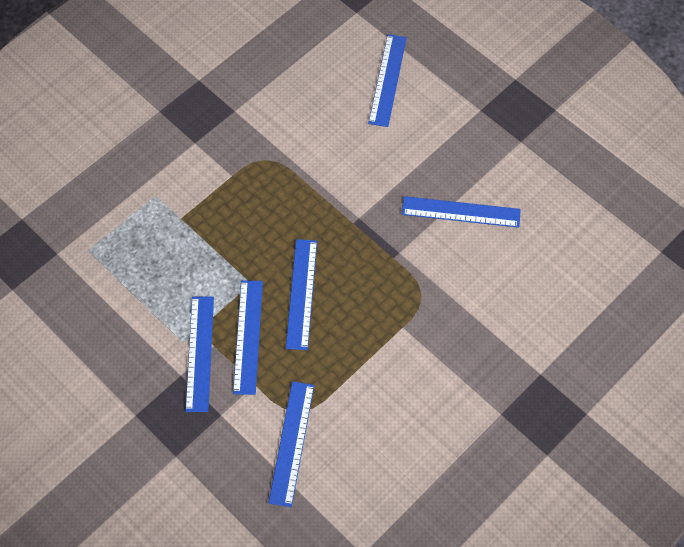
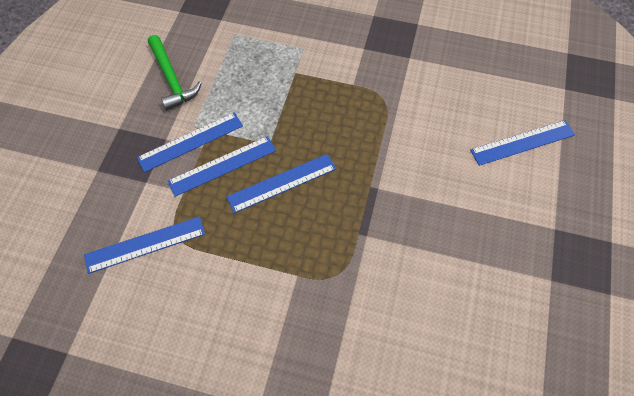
camera: 60 degrees right, 0 degrees up
(105, 337) = (171, 79): none -> green hammer
(461, 212) = (440, 265): blue ruler -> none

